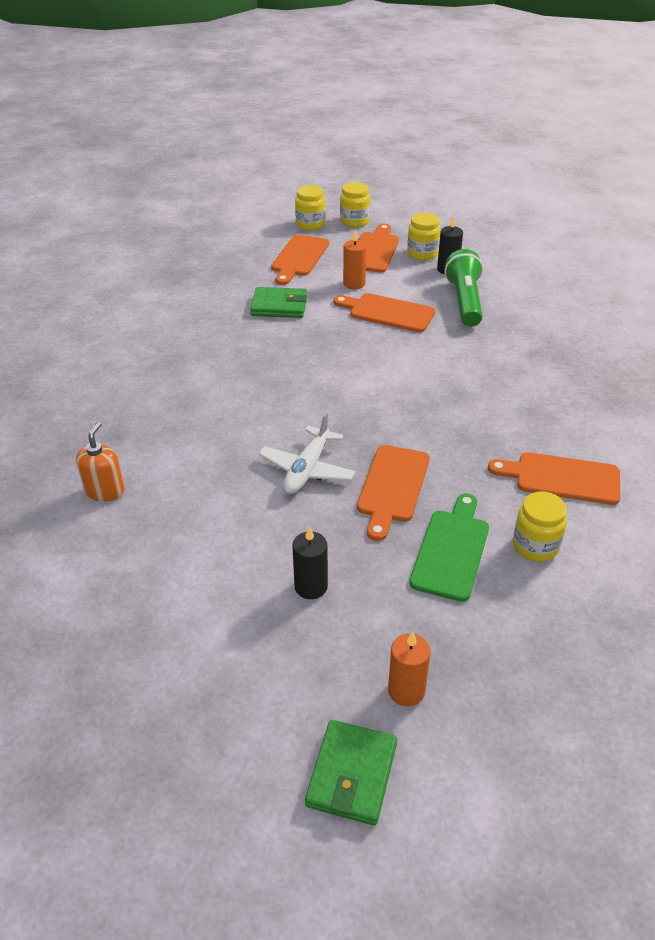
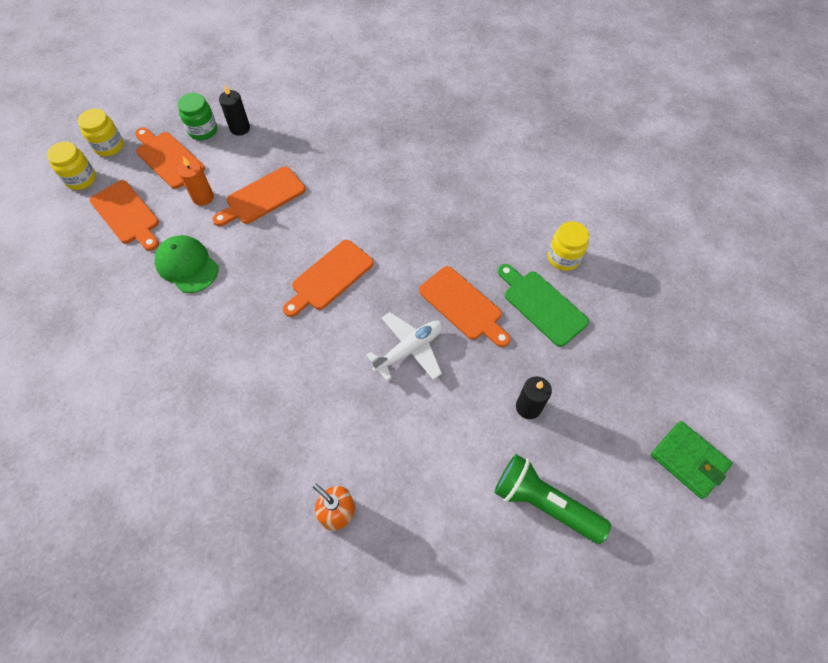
camera: 60 degrees left, 20 degrees up
(279, 306) = (187, 265): green wallet -> green cap
(307, 469) = (409, 350): white plane -> white plane turned 90 degrees counterclockwise
(406, 691) = (641, 396): orange candle -> none
(422, 253) = (203, 131): yellow jar -> green jar
(464, 301) = (290, 143): green flashlight -> green flashlight (543, 503)
(562, 478) = (514, 207): orange cutting board -> orange cutting board (329, 277)

